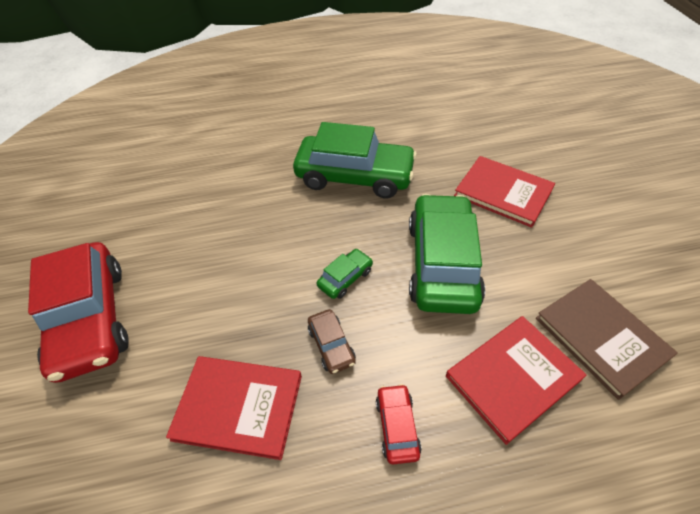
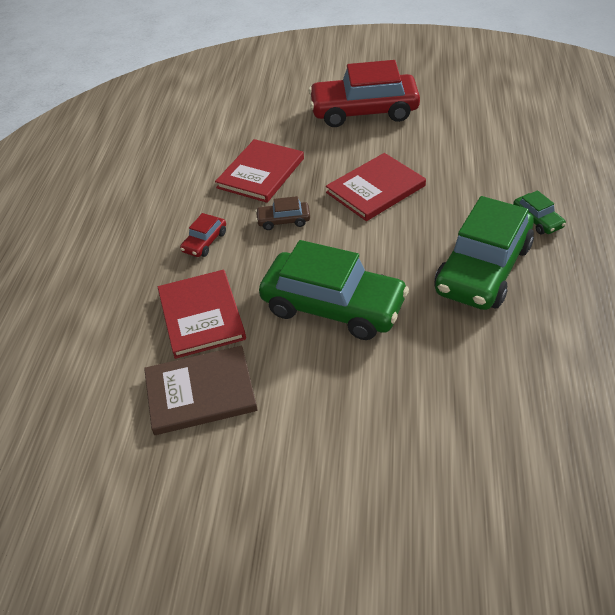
camera: 110 degrees right, 5 degrees down
(345, 278) = (344, 238): green car -> green car (537, 220)
(397, 426) = (205, 242): red car -> red car turned 105 degrees clockwise
(503, 193) = (415, 394): red book -> red book (375, 189)

